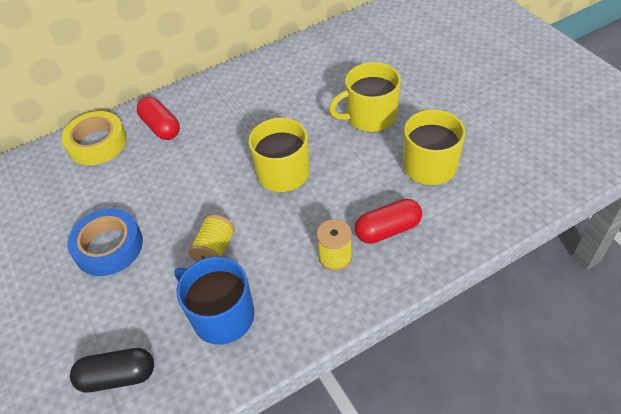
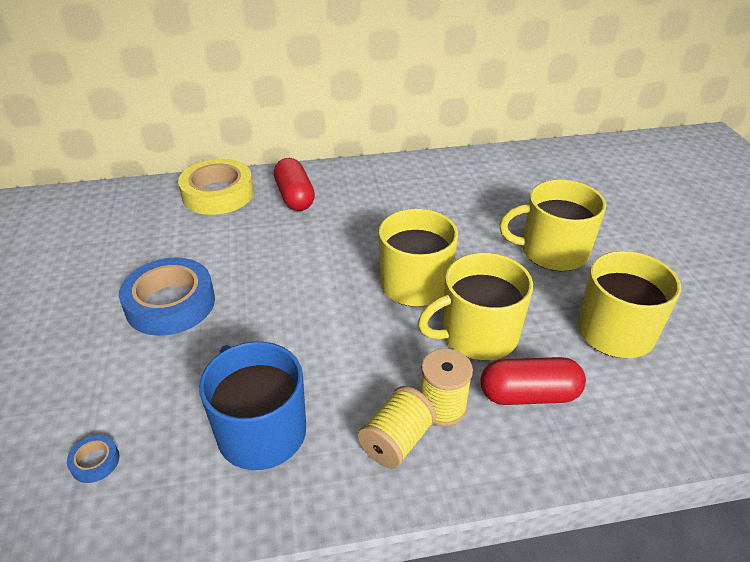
camera: 15 degrees right, 10 degrees down
(118, 376) = (95, 462): black capsule -> blue tape
(215, 249) = (291, 346): yellow spool -> yellow spool (397, 441)
(340, 198) = (477, 335): none -> yellow mug

